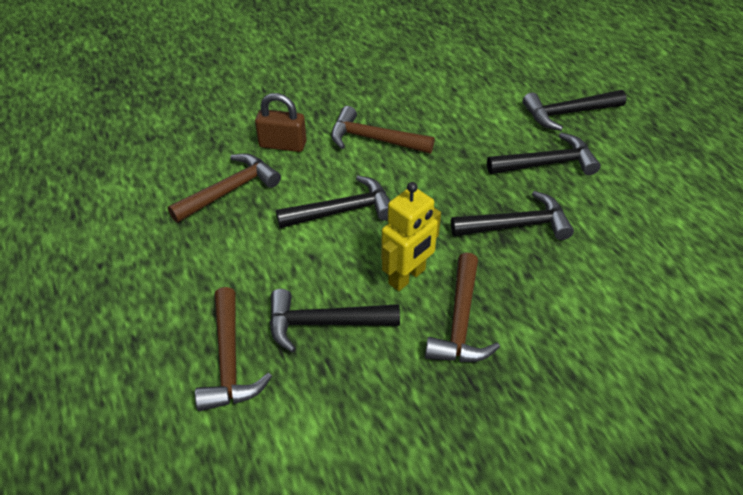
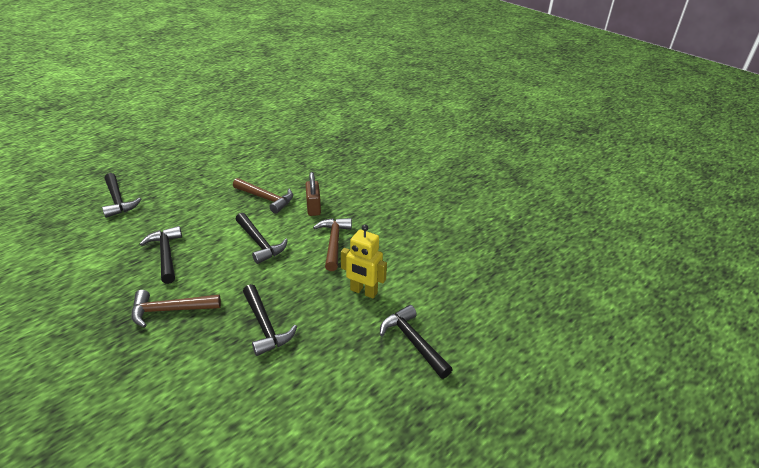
camera: 70 degrees right, 10 degrees down
(229, 361) = (138, 228): brown hammer -> none
(407, 277) = (206, 280): yellow robot -> yellow robot (363, 292)
(547, 163) = (341, 335): black hammer -> black hammer (118, 201)

